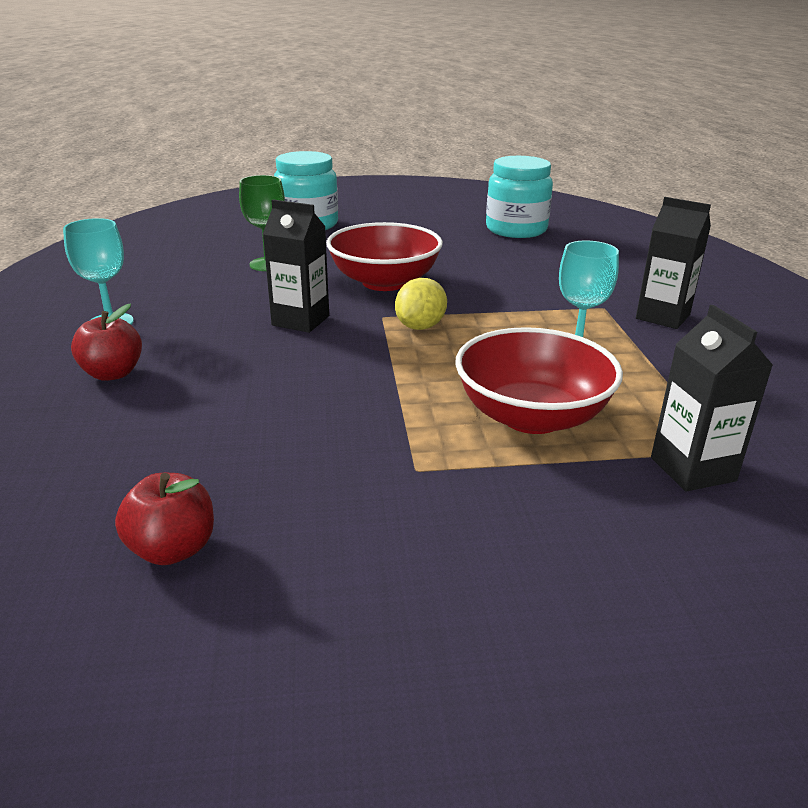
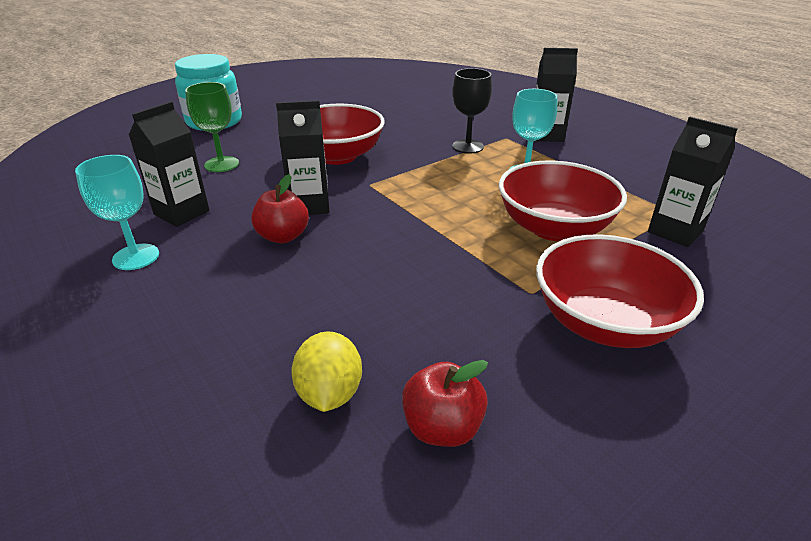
camera: 30 degrees left, 5 degrees up
(113, 373) = (199, 302): red apple -> red apple (283, 236)
(186, 297) = (182, 213): none -> black carton
(420, 327) = (406, 184): yellow lemon -> yellow lemon (329, 393)
(458, 528) = (604, 323): none -> red bowl
(516, 229) = (384, 93): turquoise jar -> none
(542, 306) = (468, 146): none -> black goblet

